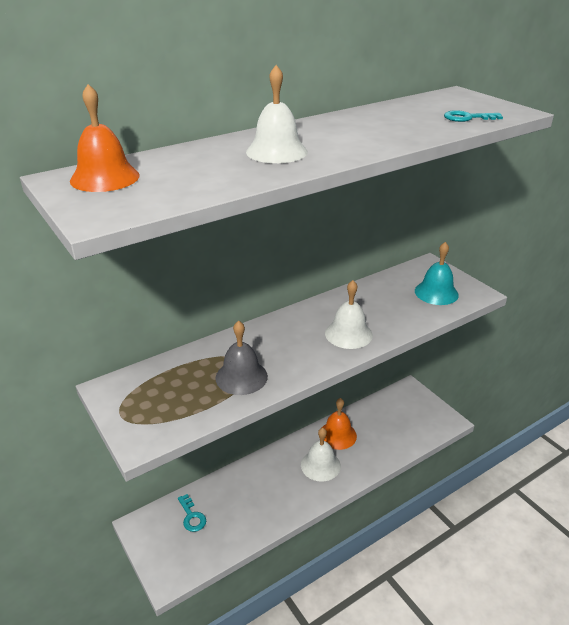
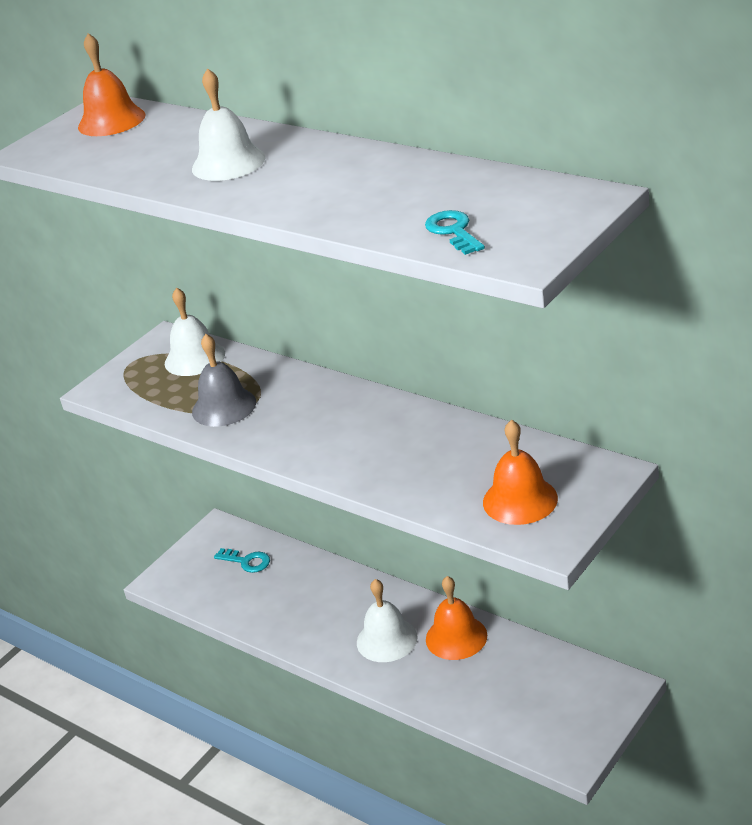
camera: 75 degrees right, 0 degrees up
(192, 516) = (247, 561): turquoise key -> turquoise key turned 105 degrees counterclockwise
(348, 334) = (355, 452): white bell -> white bell (194, 358)
(436, 293) = (520, 500): turquoise bell -> orange bell

